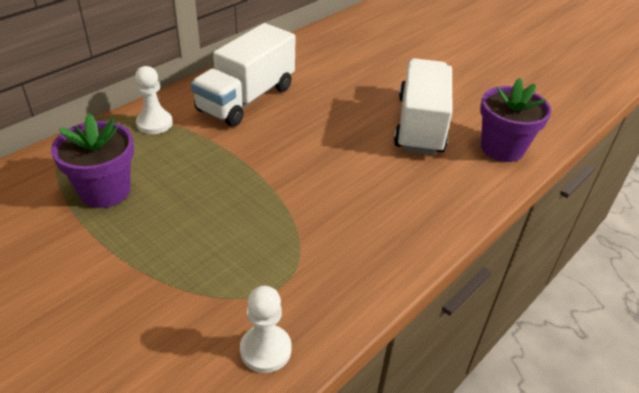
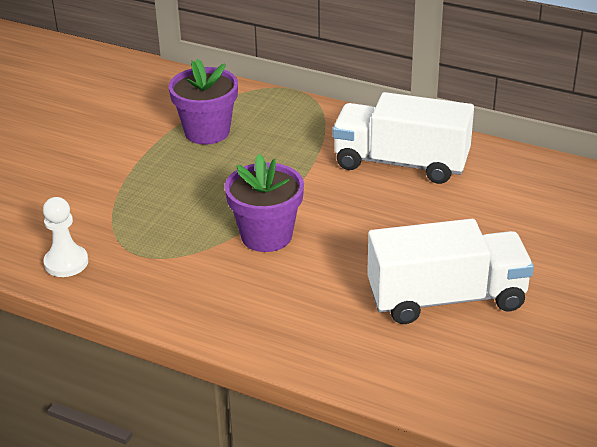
camera: 75 degrees right, 5 degrees down
(154, 123) = (317, 124): white pawn -> none
(502, 148) = (446, 377): purple flower pot -> purple flower pot (266, 236)

